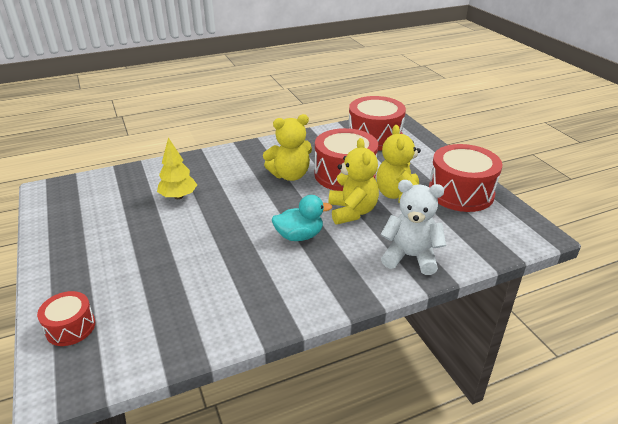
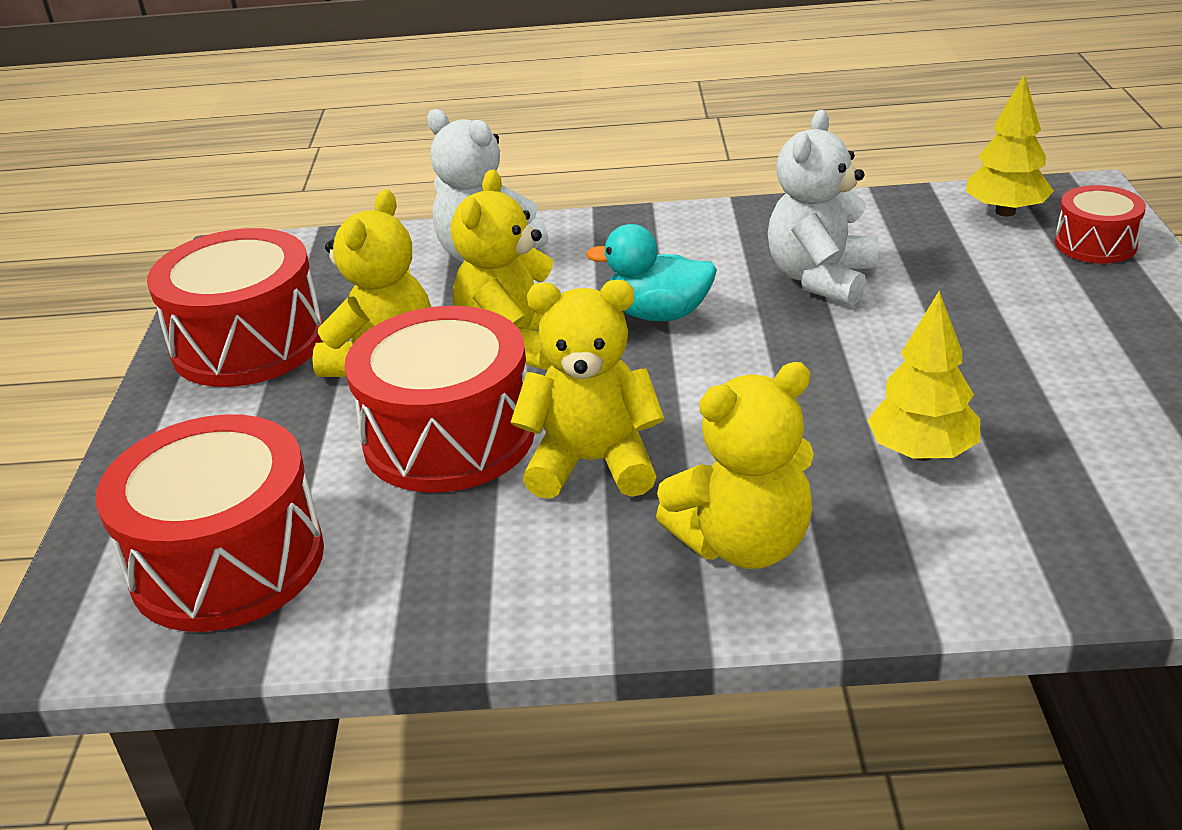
camera: 155 degrees left, 0 degrees up
(118, 351) = (1005, 212): none -> yellow tree
(228, 271) = (821, 279): none -> white teddy bear
(232, 163) = (744, 544): none -> yellow teddy bear

